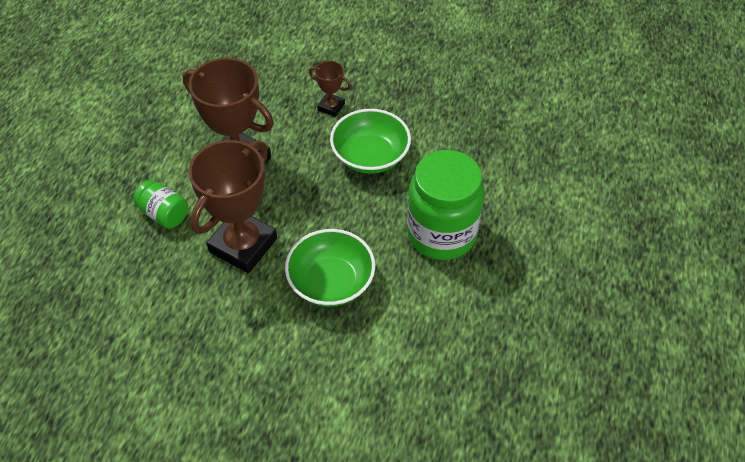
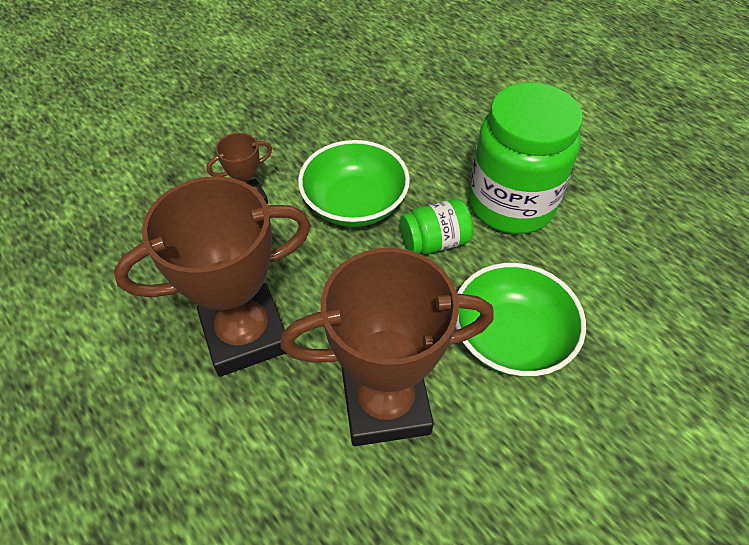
camera: 55 degrees left, 0 degrees up
(164, 214) = (252, 478): green jar -> green jar (434, 242)
(243, 245) = (385, 404): brown trophy -> brown trophy turned 75 degrees counterclockwise

